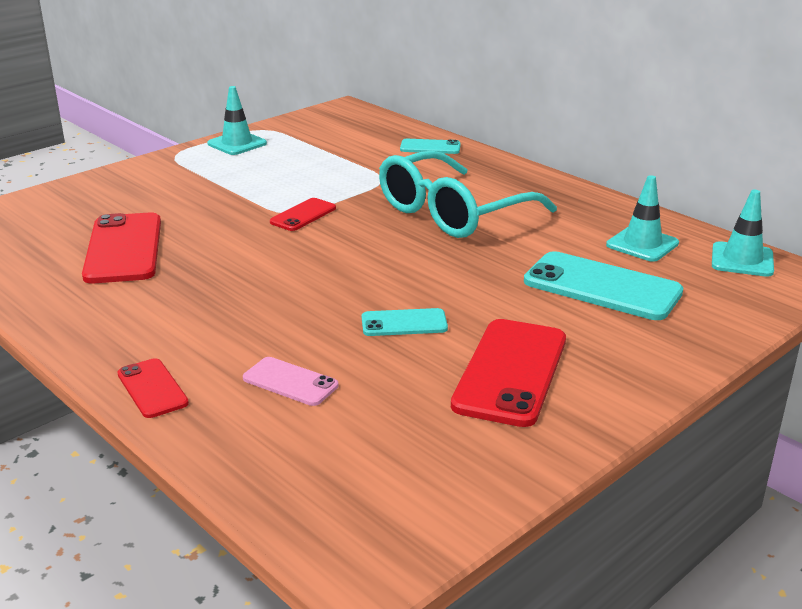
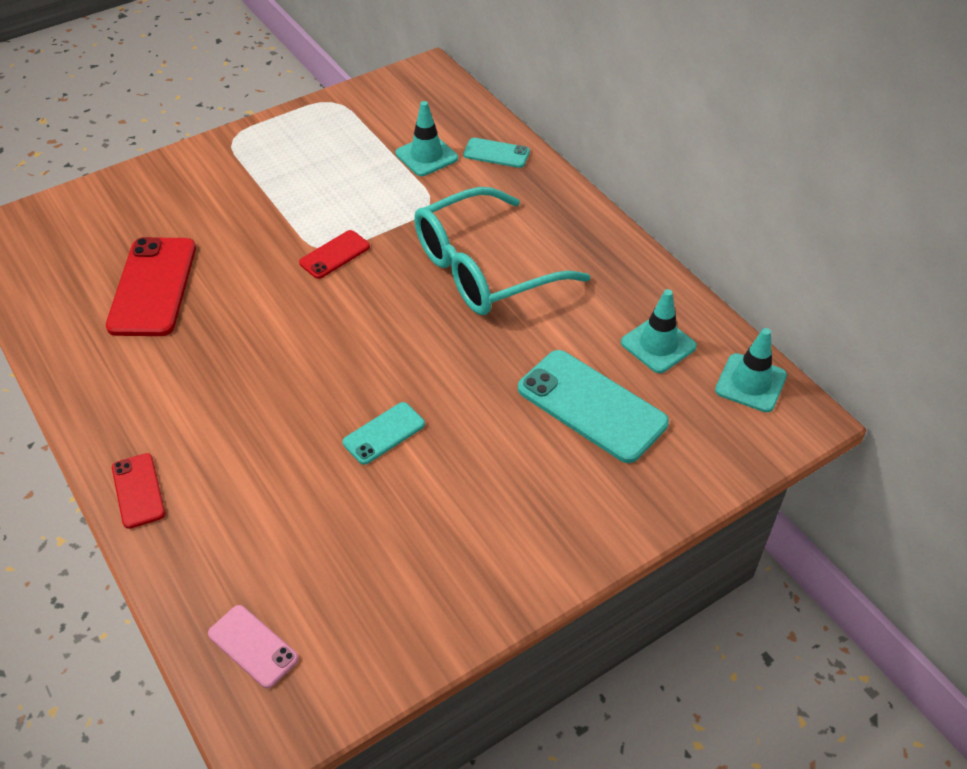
camera: 10 degrees right, 20 degrees up
(237, 144) = (299, 125): turquoise traffic cone -> turquoise traffic cone (426, 156)
(290, 382) = (259, 500): pink phone -> pink phone (253, 646)
(404, 323) = (384, 433): turquoise phone -> turquoise phone turned 45 degrees counterclockwise
(511, 372) = (460, 516): red phone -> none

